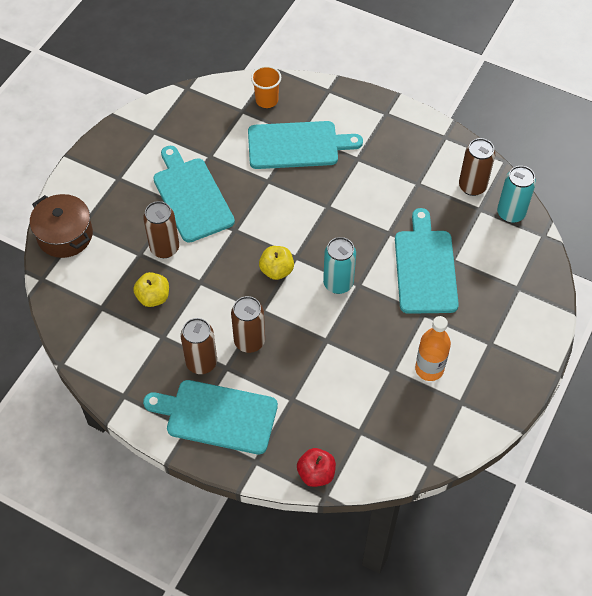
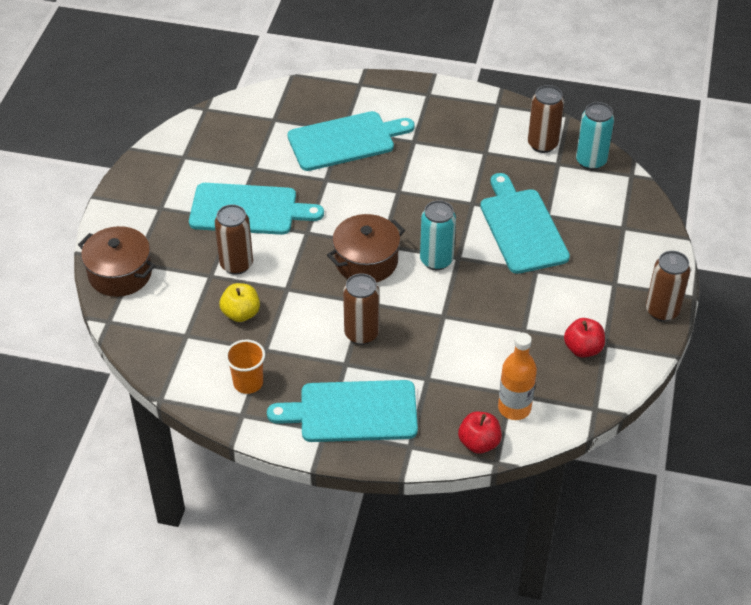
camera: 15 degrees left, 10 degrees down
(191, 196) = (248, 210): turquoise cutting board -> turquoise cutting board turned 135 degrees clockwise
(201, 362) = (317, 365): brown can -> brown can (662, 311)
(266, 100) = (297, 105): orange cup -> orange cup (248, 383)
(276, 270) = (366, 261): yellow apple -> brown pot
(429, 369) = (561, 320): orange bottle -> orange bottle (514, 408)
(439, 403) = (583, 349): none -> red apple

